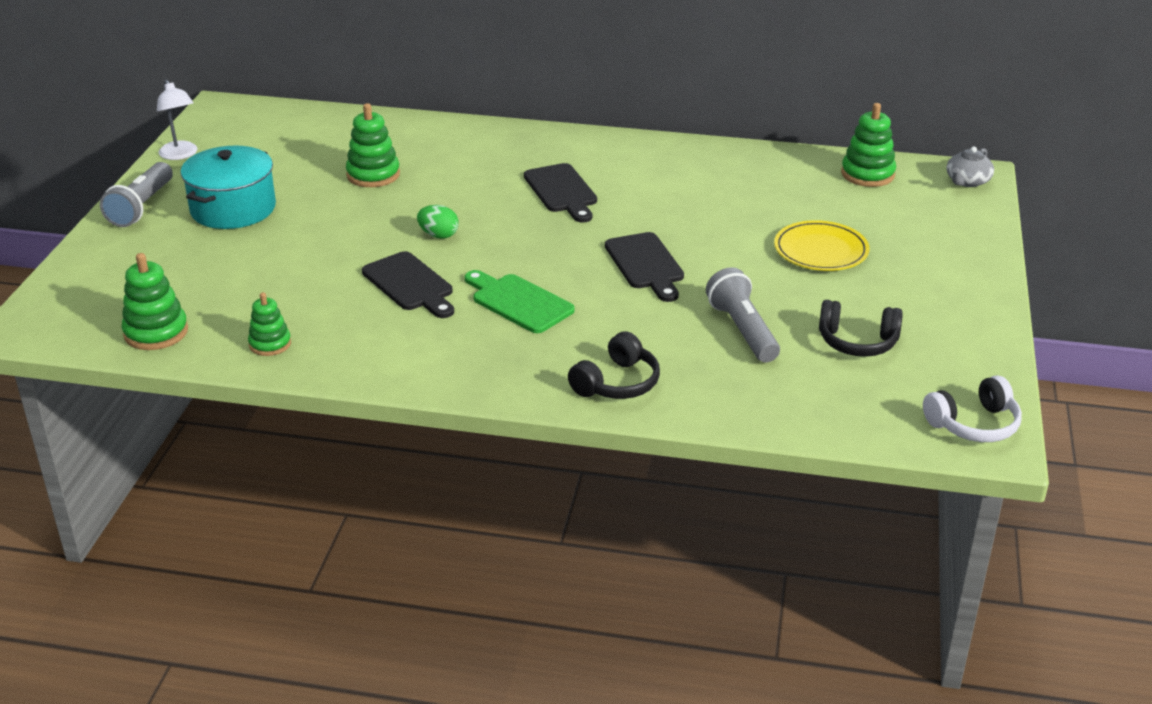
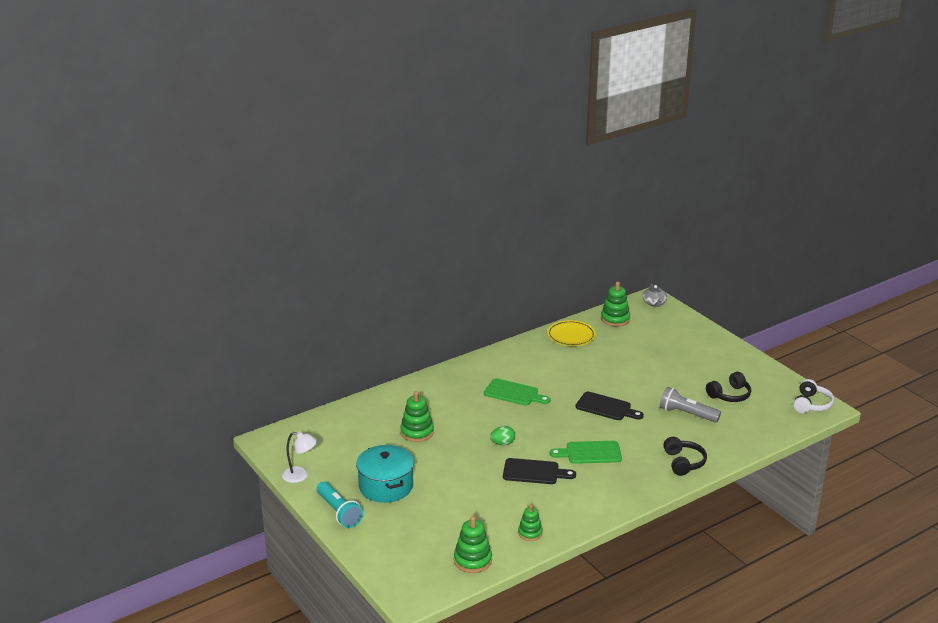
camera: 45 degrees left, 5 degrees down
(141, 207) = (339, 512): grey flashlight -> turquoise flashlight
(562, 191) = (514, 393): black cutting board -> green cutting board
(820, 251) = (656, 364): yellow plate -> yellow plate (571, 336)

